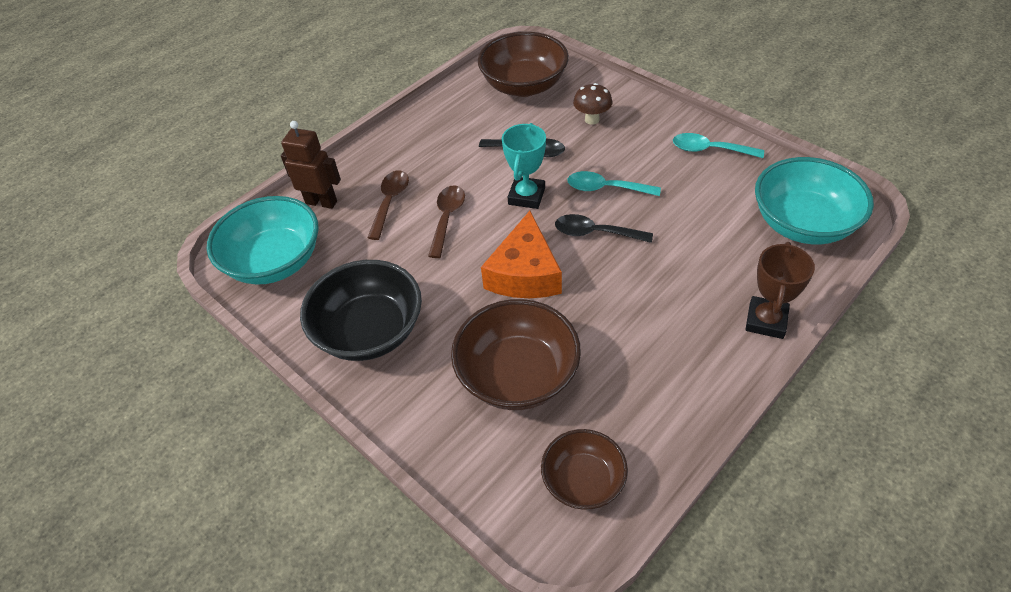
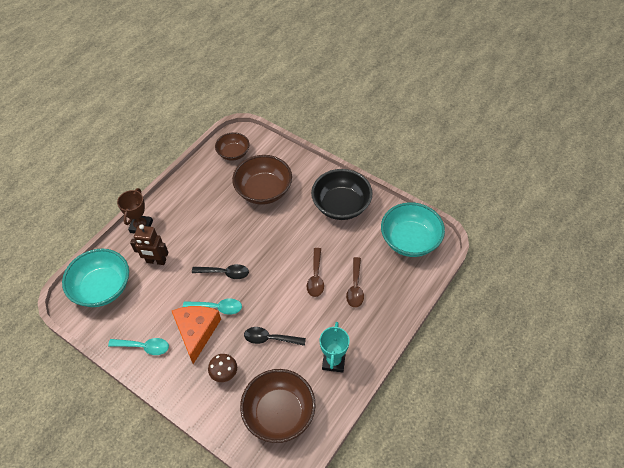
camera: 170 degrees right, 5 degrees up
(321, 202) = (400, 284): brown robot -> brown robot (156, 261)
(524, 273) = (265, 244): orange cheese -> orange cheese (196, 332)
(526, 196) = (268, 298): turquoise trophy -> turquoise trophy (334, 361)

